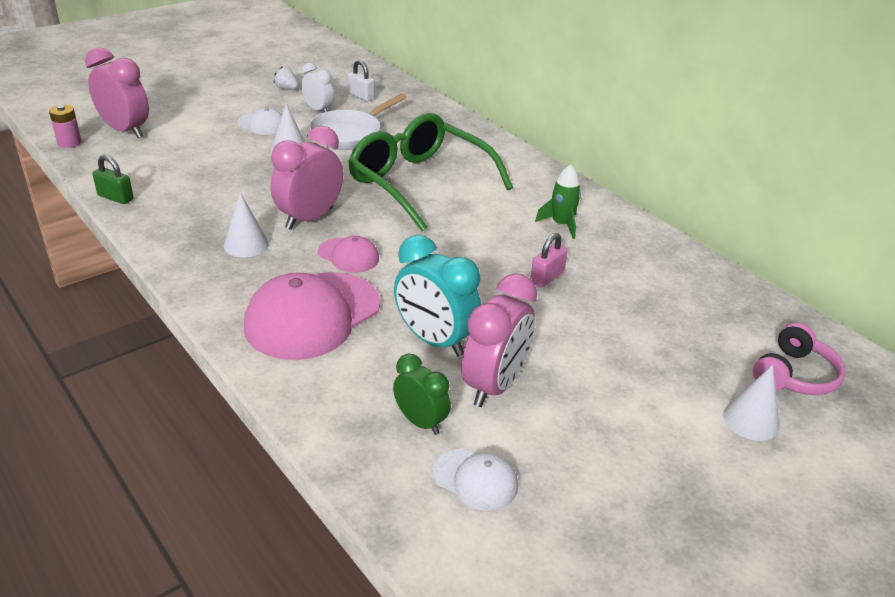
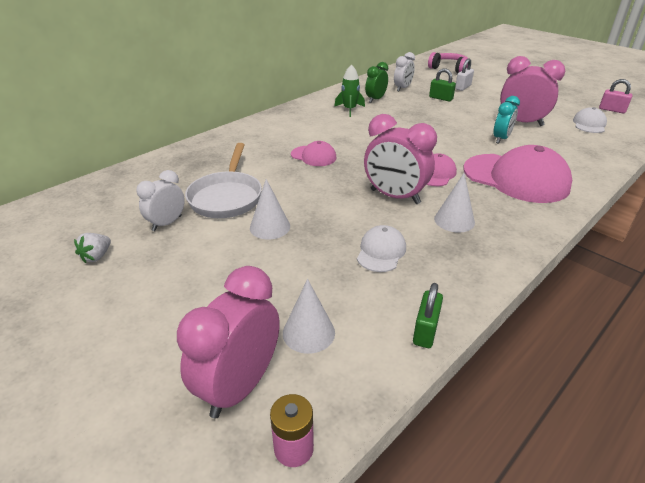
camera: 95 degrees left, 0 degrees up
(262, 124) = (208, 256): white cap -> white cap (381, 251)
(349, 134) = (226, 197): white pan -> white pan turned 60 degrees clockwise
(361, 96) = (129, 201): white padlock -> white padlock (463, 87)
(420, 183) = (313, 156): green glasses -> pink cap
(420, 422) = (569, 138): green clock -> green clock (375, 99)
(434, 340) = (501, 139): turquoise clock -> turquoise clock, size x0.61
(547, 277) = (412, 113): pink padlock -> pink padlock (612, 110)
(612, 321) = (441, 98): none -> green padlock
(660, 289) = (402, 88): none -> white clock
(751, 420) = (487, 77): white cone -> white cone (308, 332)

